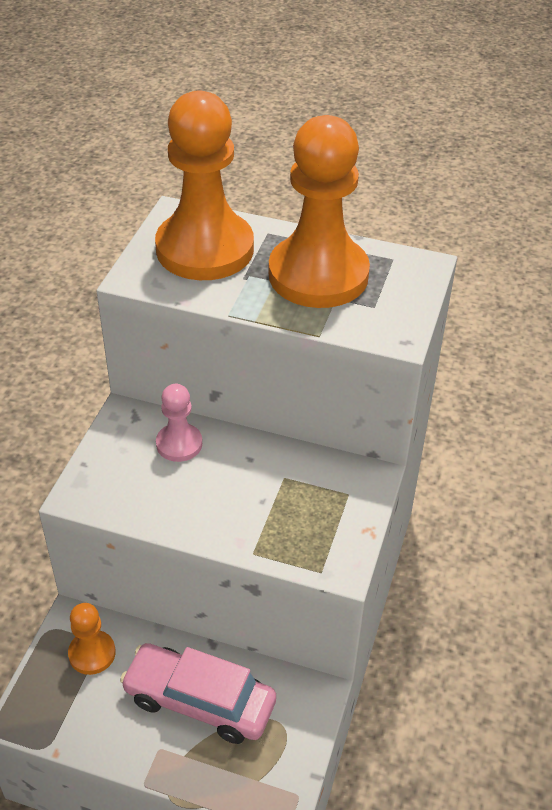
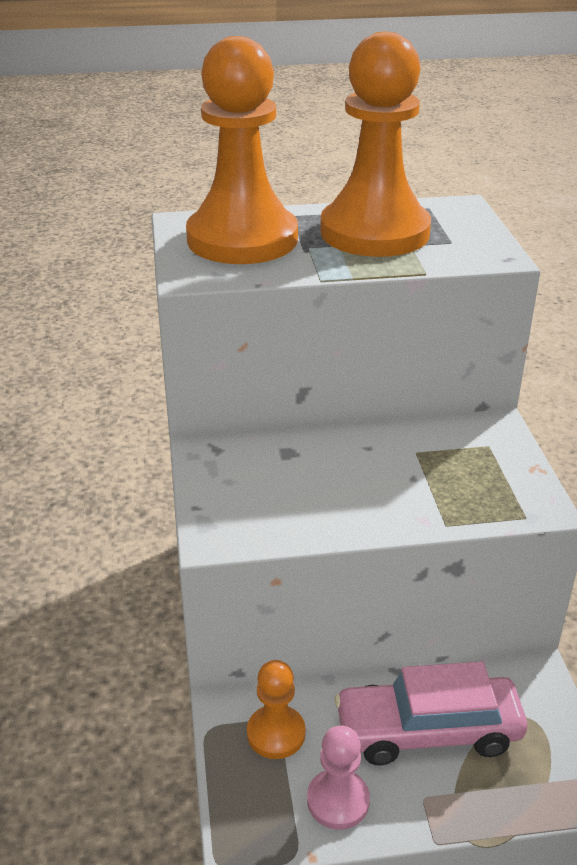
camera: 25 degrees left, 10 degrees down
(179, 444) = (285, 457): pink pawn -> pink pawn (338, 801)

